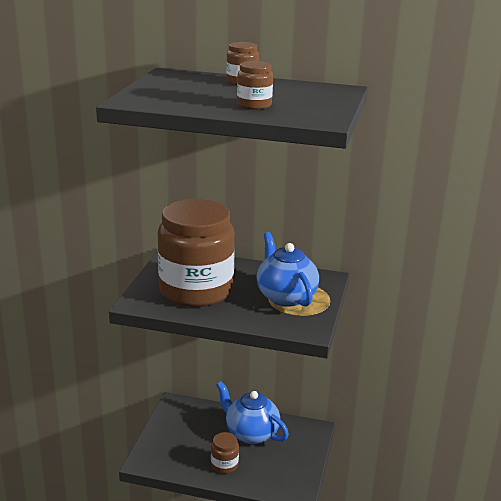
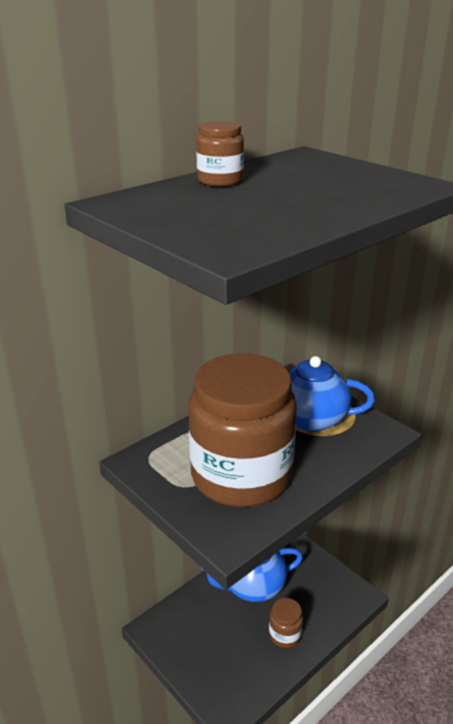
camera: 55 degrees left, 5 degrees up
(254, 105) = (332, 196): brown jar -> none

